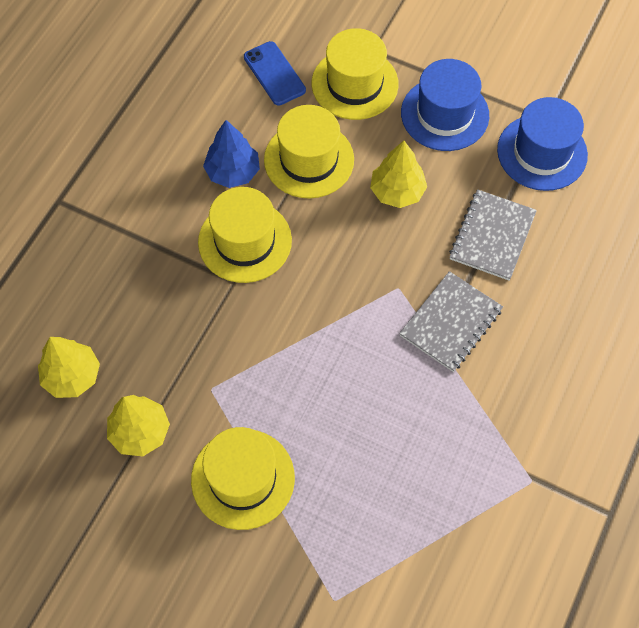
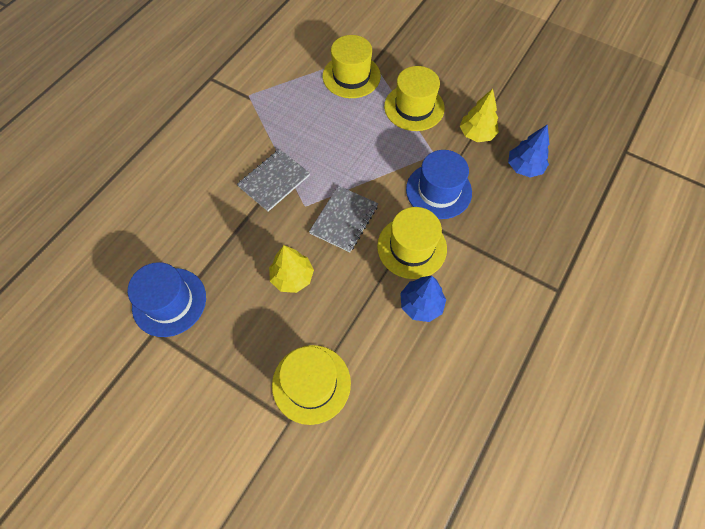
camera: 175 degrees left, 0 degrees up
(72, 376) = (524, 167): yellow tree -> blue tree
(274, 73) = (383, 402): blue phone -> none
(309, 160) = (359, 310): yellow hat -> yellow hat (351, 76)
(444, 114) = (238, 345): blue hat -> blue hat (438, 191)
(492, 236) = (229, 237): grey notebook -> grey notebook (344, 219)

